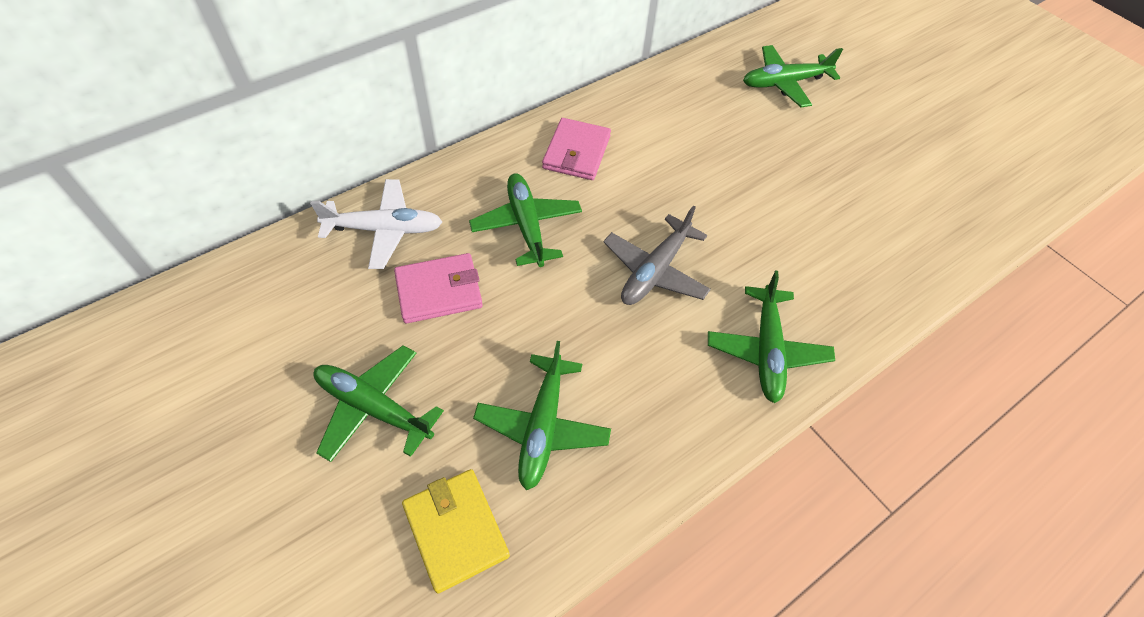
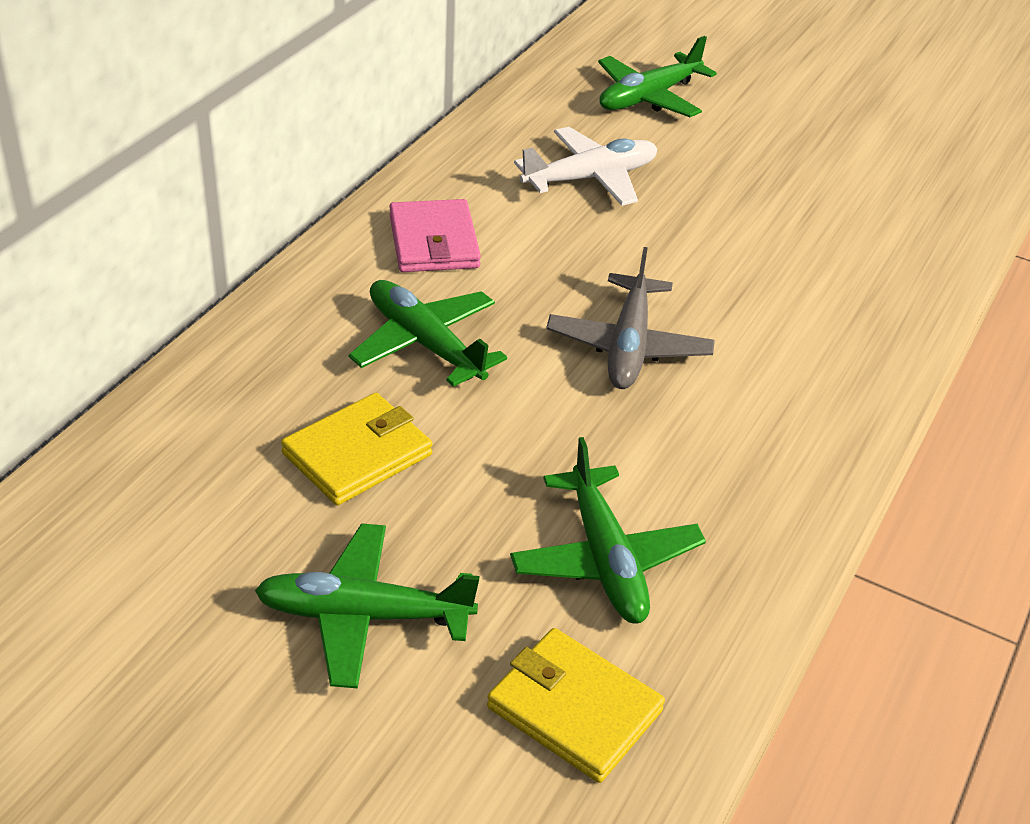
camera: 25 degrees left, 15 degrees down
(385, 229) = (225, 406): white plane -> white plane (591, 178)
(439, 291) = (357, 454): pink wallet -> yellow wallet
(766, 351) = (818, 390): green plane -> none

